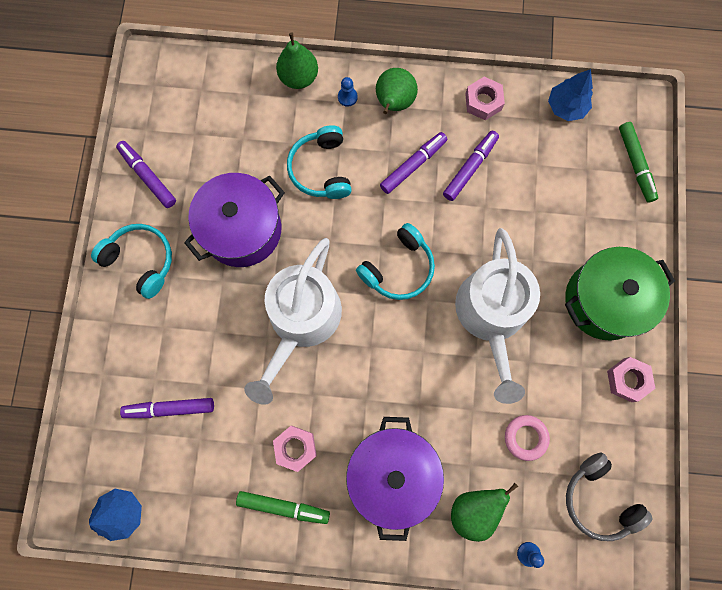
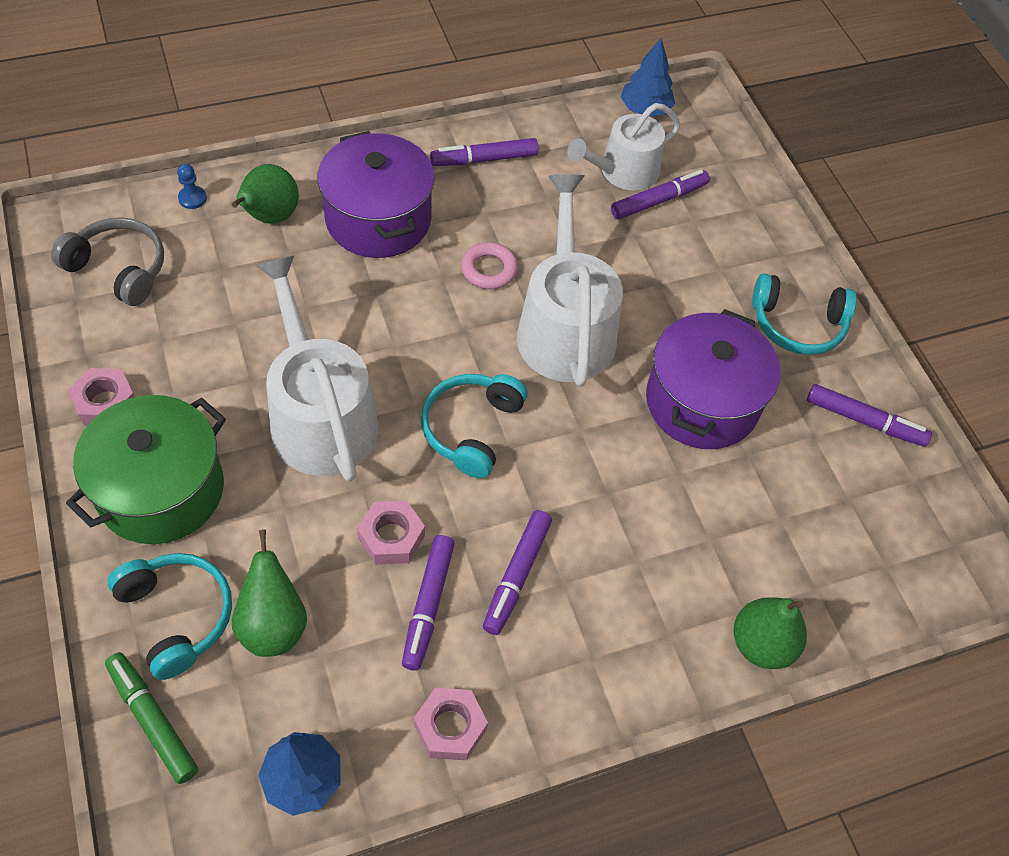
camera: 150 degrees right, 20 degrees down
(180, 449) = (623, 172): none -> white watering can
(283, 506) = (484, 159): green marker -> purple marker
(295, 448) = (500, 209): pink nut -> pink nut (391, 537)
(321, 169) = (646, 518): turquoise headphones -> turquoise headphones (177, 616)
(347, 97) = (670, 643): blue pawn -> none
(394, 103) = (593, 663): green pear -> green pear (273, 625)
(525, 437) = (229, 300): pink ring -> pink ring (489, 269)

